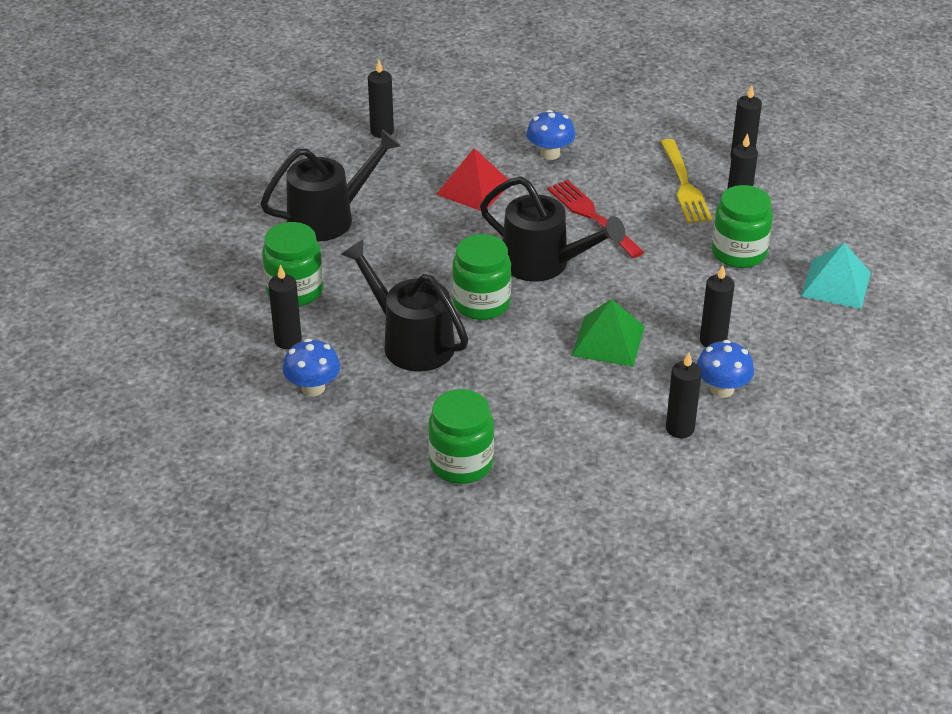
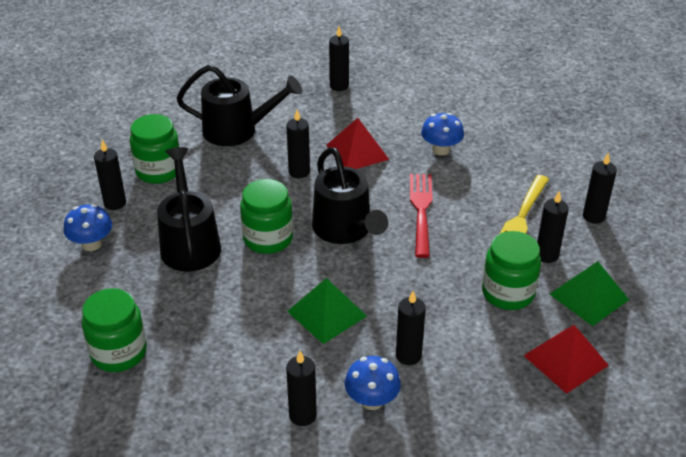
camera: 35 degrees right, 0 degrees up
(439, 231) = (299, 172): none -> black candle
(804, 226) = (589, 296): none -> green pyramid
(836, 284) = (565, 360): turquoise pyramid -> red pyramid

